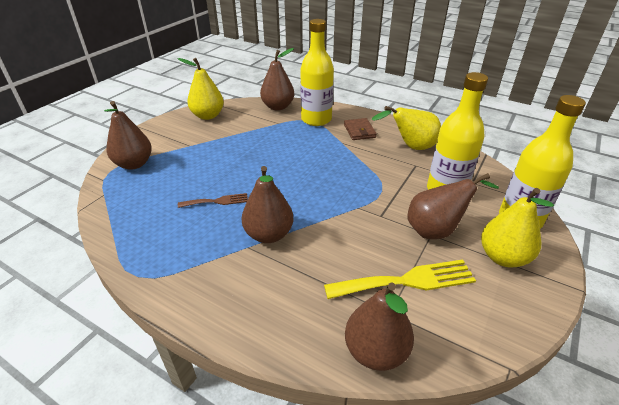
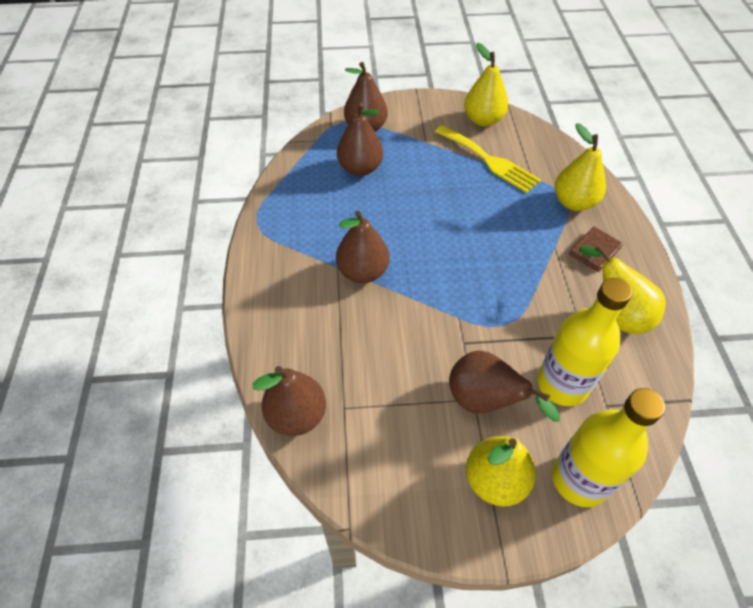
camera: 55 degrees right, 15 degrees up
(217, 201) = (371, 211): brown fork -> none
(278, 107) = (561, 158): brown pear -> brown pear (360, 168)
(316, 119) = (574, 202): yellow bottle -> yellow pear
(407, 281) = (391, 405): yellow fork -> yellow fork (489, 160)

